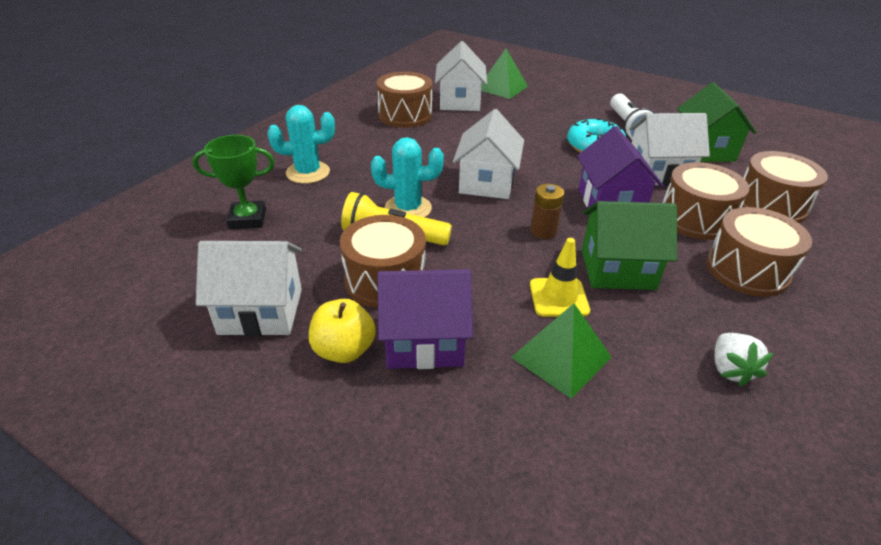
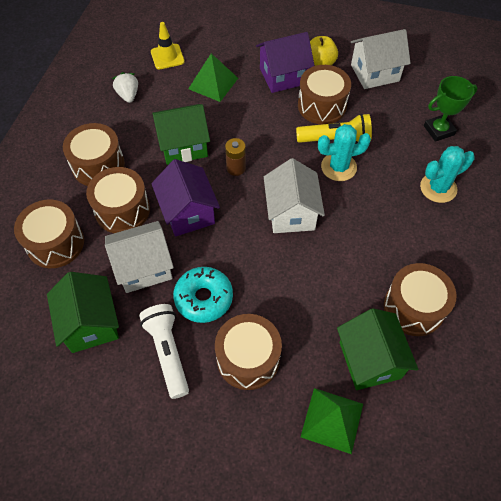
camera: 165 degrees right, 20 degrees up
(459, 102) = (370, 360): white house -> green house
(558, 115) = (248, 358): none -> brown drum
(558, 297) = (218, 117): yellow traffic cone -> yellow traffic cone (167, 57)

